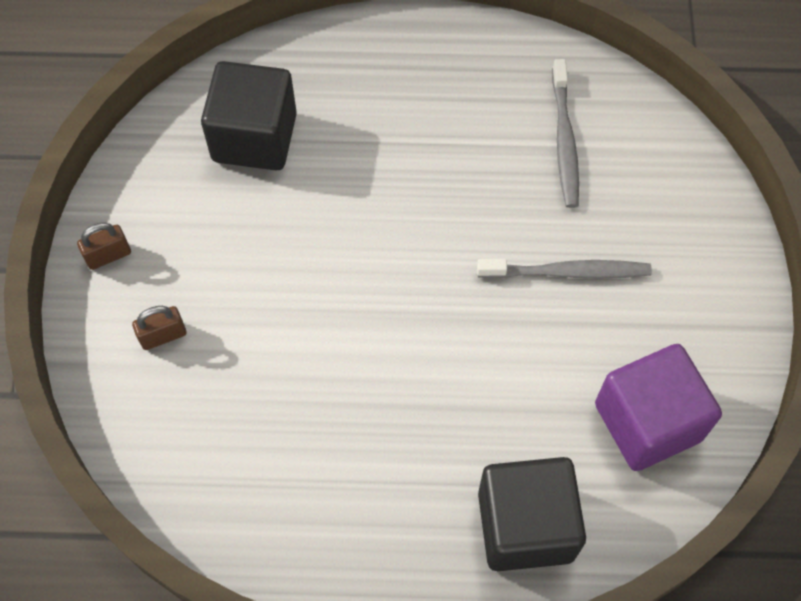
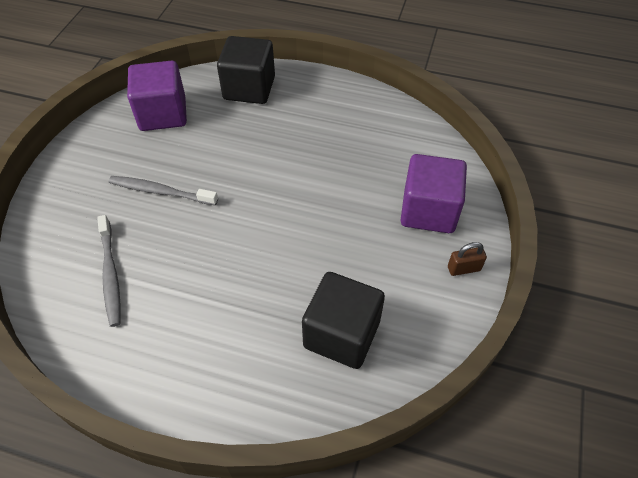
camera: 165 degrees left, 10 degrees down
(163, 335) = (428, 211): brown padlock -> purple cube
(564, 141) = (110, 275): grey toothbrush -> grey toothbrush turned 150 degrees clockwise

